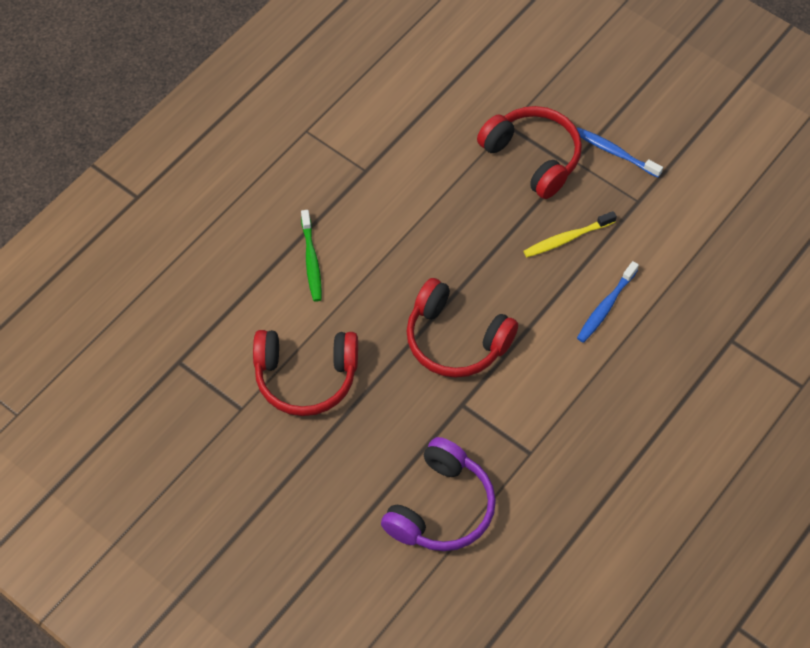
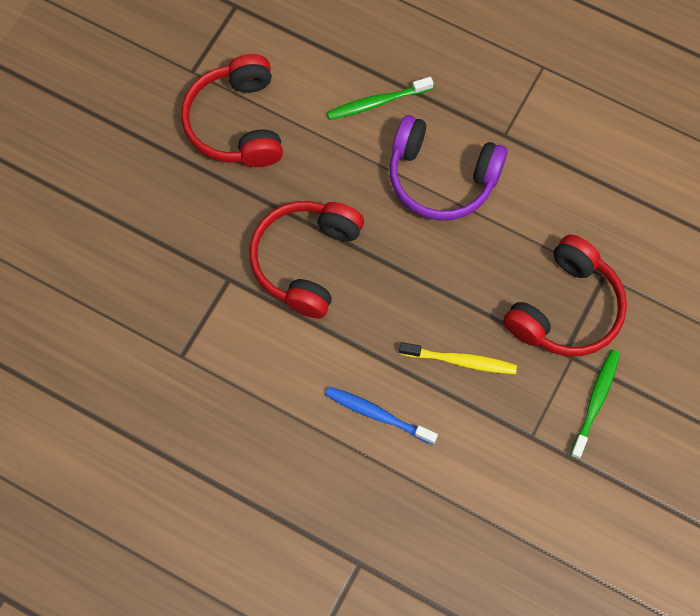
camera: 80 degrees right, 10 degrees up
(441, 508) = (106, 276): purple headphones -> purple headphones (441, 178)
(567, 239) = (460, 361): yellow toothbrush -> yellow toothbrush turned 135 degrees clockwise
(615, 152) = (595, 401): blue toothbrush -> green toothbrush

